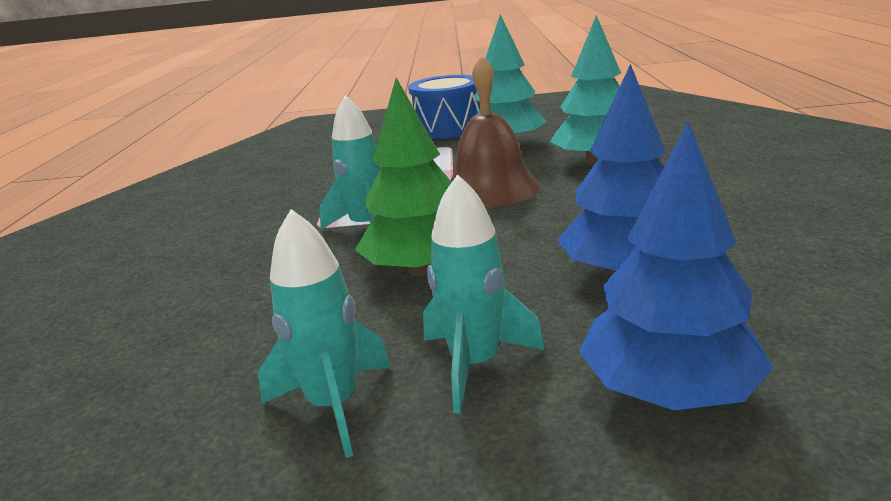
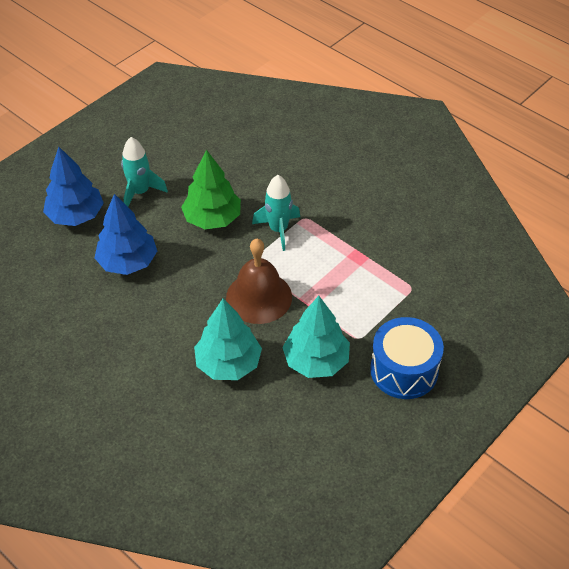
camera: 130 degrees right, 25 degrees up
(334, 405) = (165, 158): turquoise rocket -> none

